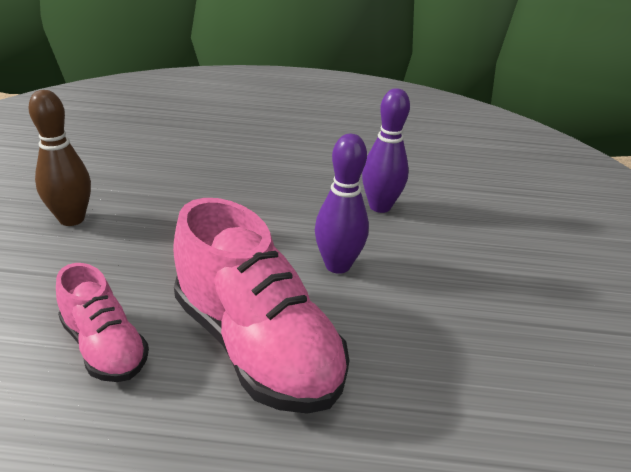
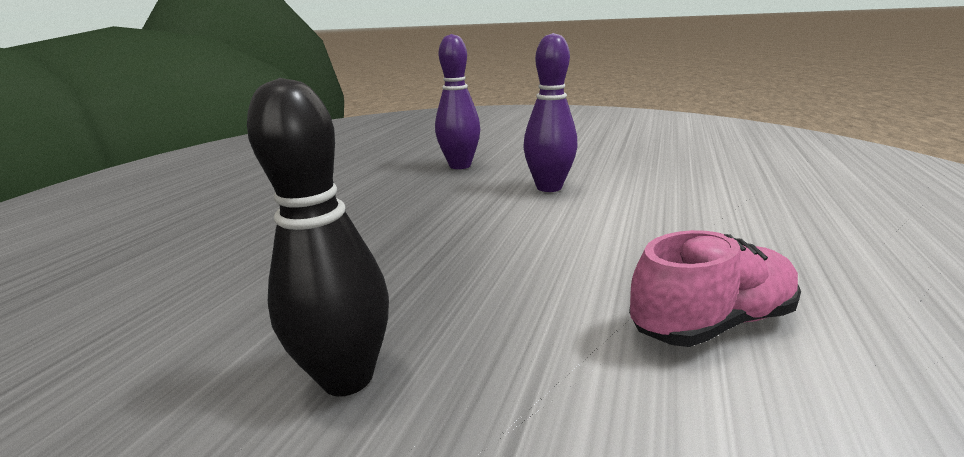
camera: 70 degrees left, 10 degrees down
(72, 219) = (347, 377): brown bowling pin -> black bowling pin
(256, 346) = (675, 227): pink shoe -> none

